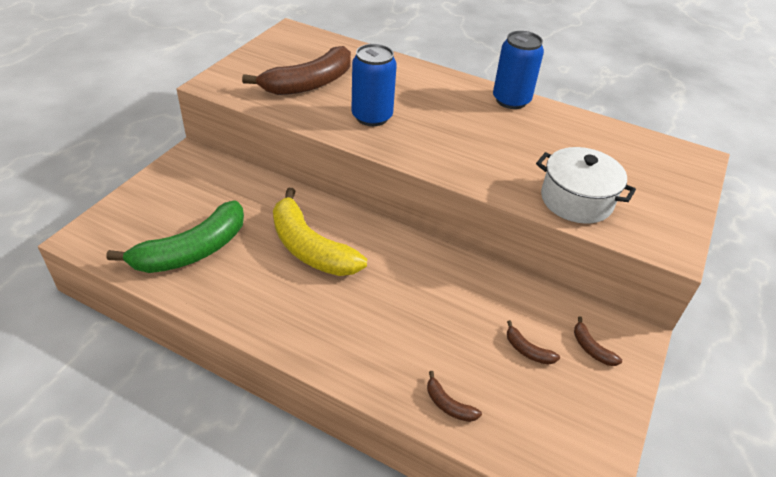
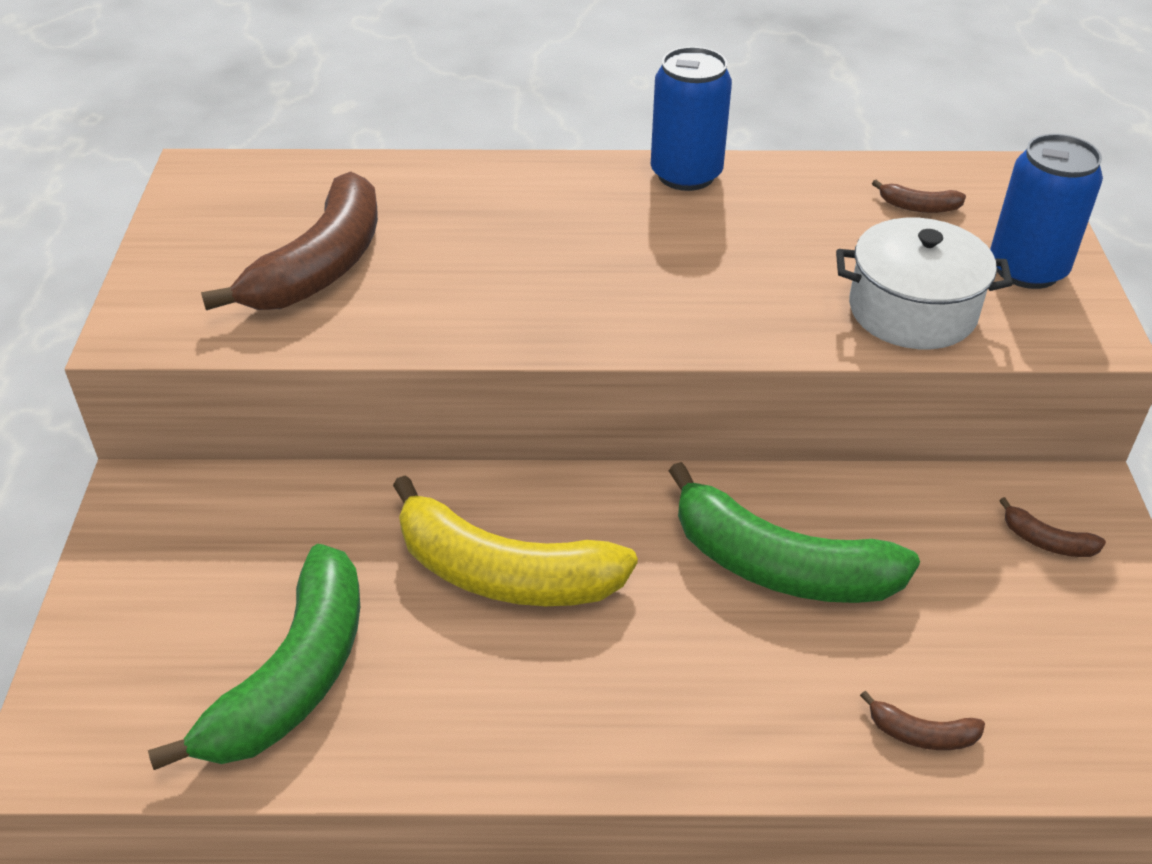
camera: 25 degrees left, 0 degrees up
(372, 117) = (485, 288): blue can -> blue can (1027, 269)
(439, 299) = (779, 566): none -> green banana
(527, 350) = (965, 588): brown banana -> brown banana (918, 207)

